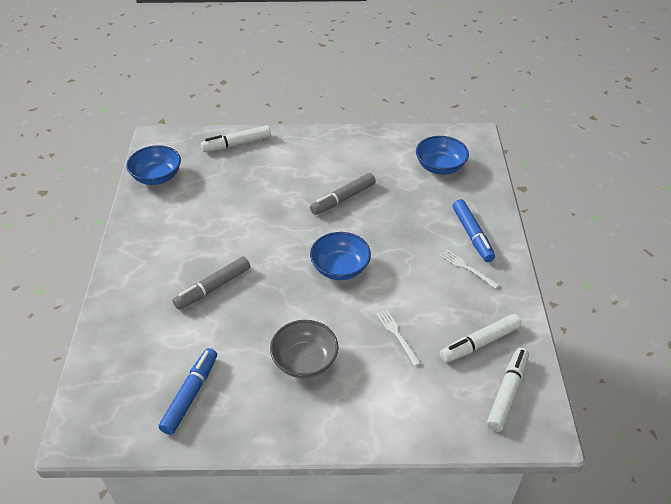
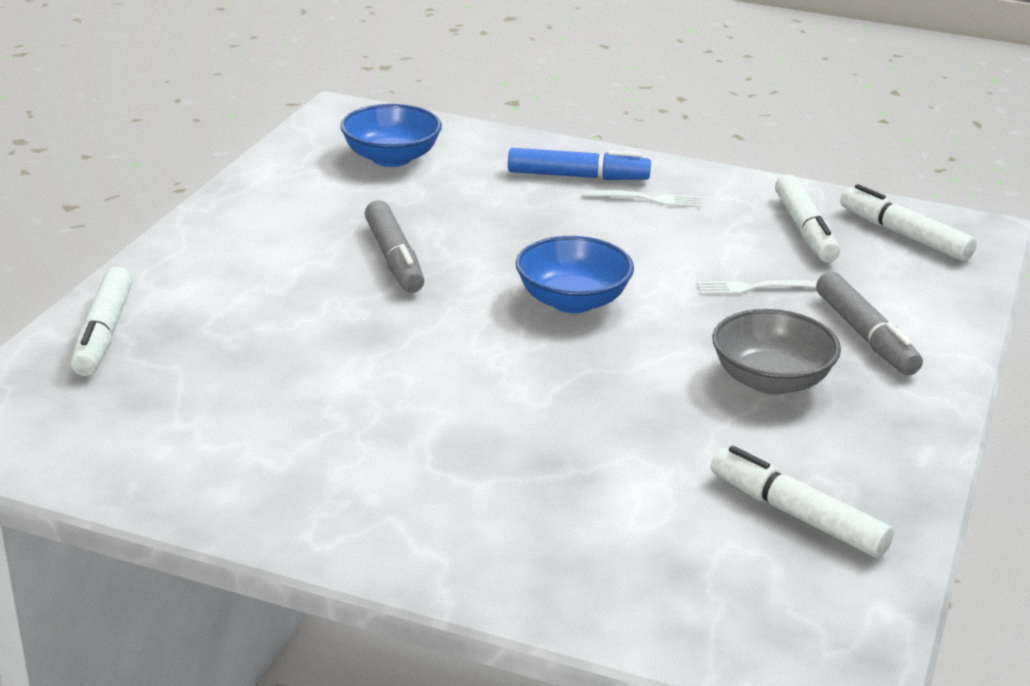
camera: 70 degrees left, 15 degrees down
(157, 177) = (109, 456): blue bowl -> none
(191, 394) = (797, 515): blue marker -> white marker
(213, 288) = (533, 442): grey marker -> grey marker (865, 336)
(467, 268) = (647, 199): white fork -> white fork turned 150 degrees counterclockwise

